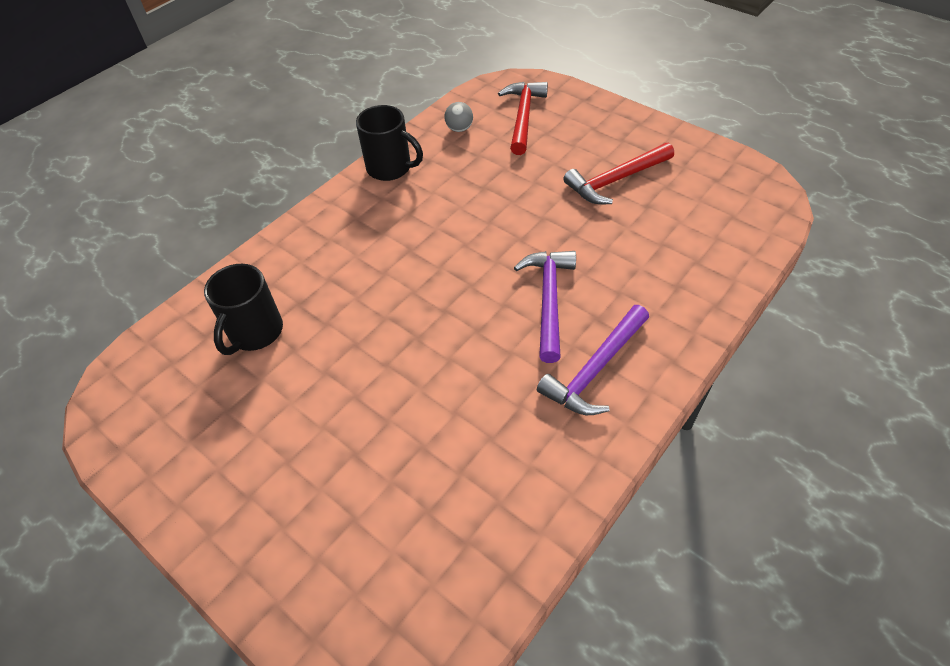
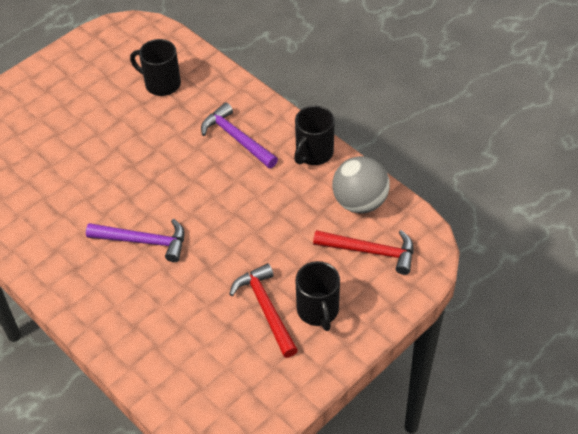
camera: 95 degrees right, 0 degrees up
(459, 129) = (360, 202): grey ball -> grey ball, size x2.15
(595, 369) = (75, 259): purple hammer -> purple hammer (237, 138)
(605, 144) = (318, 310): none -> black mug

